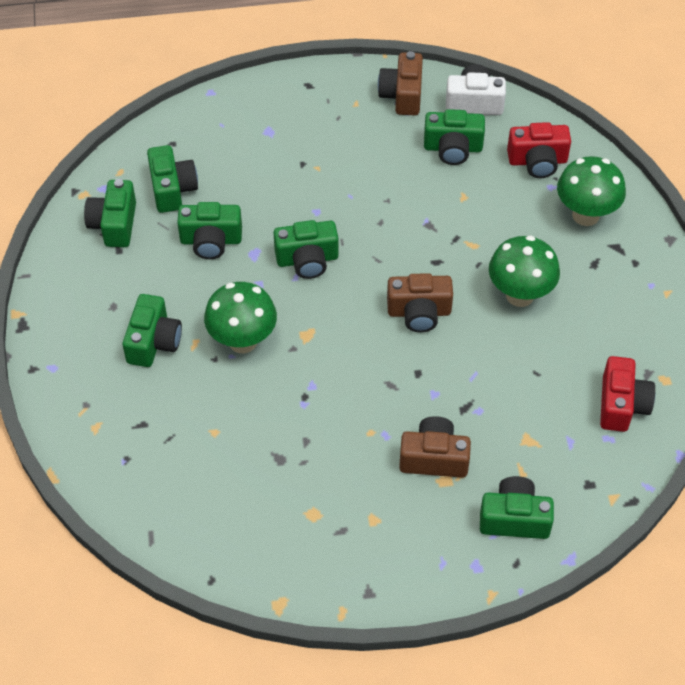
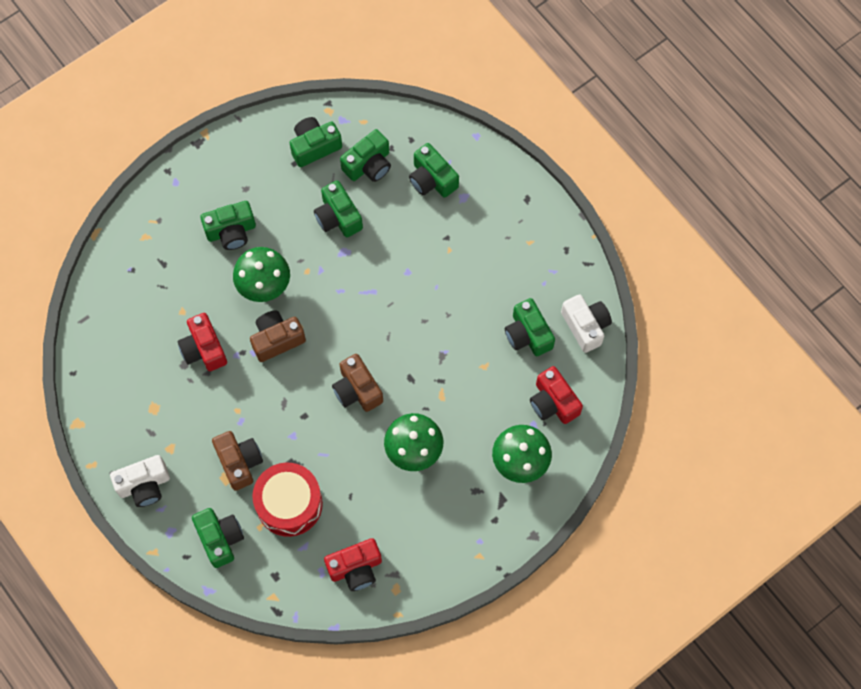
camera: 60 degrees right, 15 degrees up
(275, 431) = (204, 349): none -> red camera
(307, 260) = (359, 290): green camera -> green camera (432, 179)
(402, 95) = (559, 270): brown camera -> brown camera (277, 339)
(402, 567) = (144, 485): none -> white camera
(512, 432) = (289, 504): none -> red drum

